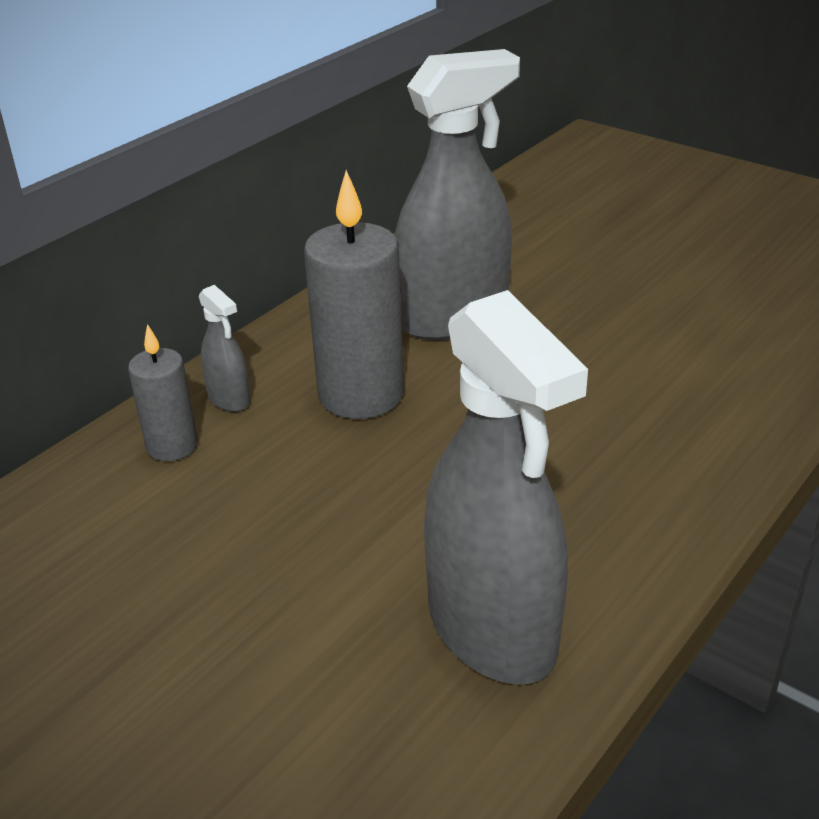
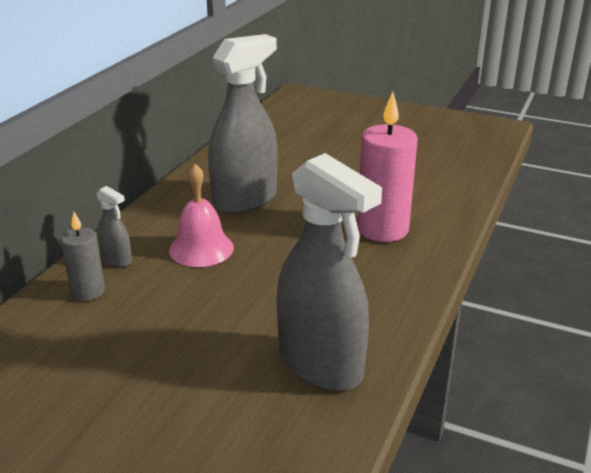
camera: 15 degrees left, 5 degrees down
(361, 395) = (201, 248): grey candle -> pink bell
(665, 395) = (382, 229): none -> pink candle

